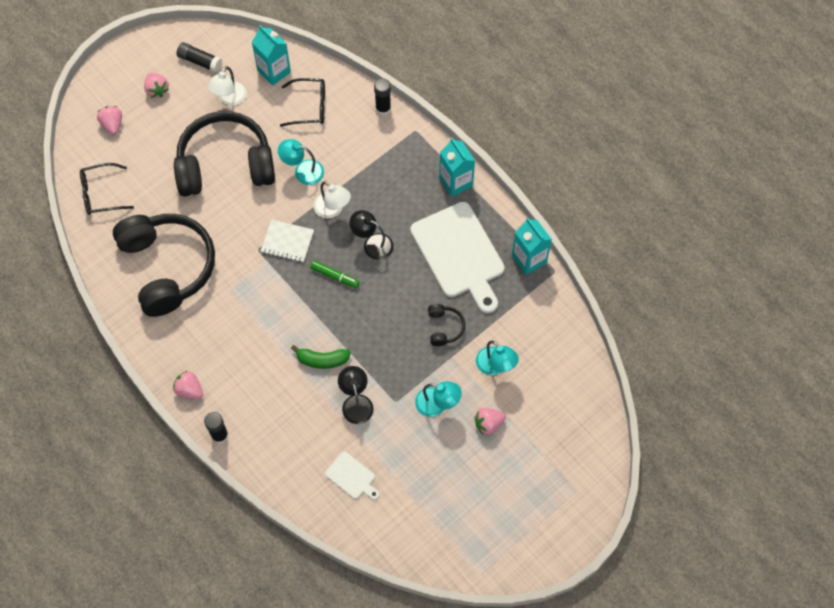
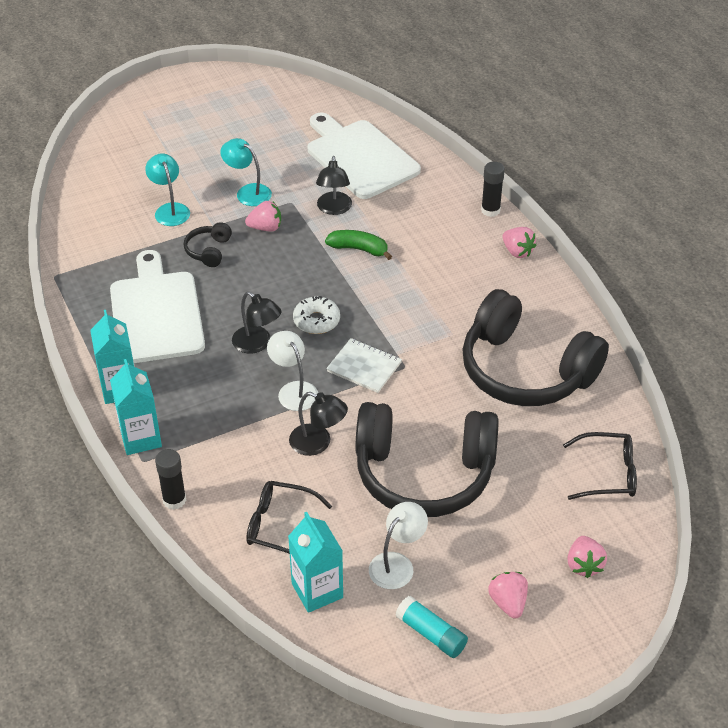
camera: 165 degrees left, 20 degrees down
(168, 267) = (525, 370): black headphones -> black headphones turned 45 degrees counterclockwise
(200, 61) = (431, 633): black glue stick -> turquoise glue stick
(303, 171) = (318, 443): turquoise lamp -> black lamp
(335, 276) = (316, 321): green marker -> white donut
(352, 476) = (359, 157): white cutting board -> white cutting board, size x2.23
(488, 424) = (202, 169): pink strawberry -> pink strawberry (265, 228)
(529, 259) = (76, 292): turquoise carton -> turquoise carton (141, 438)

